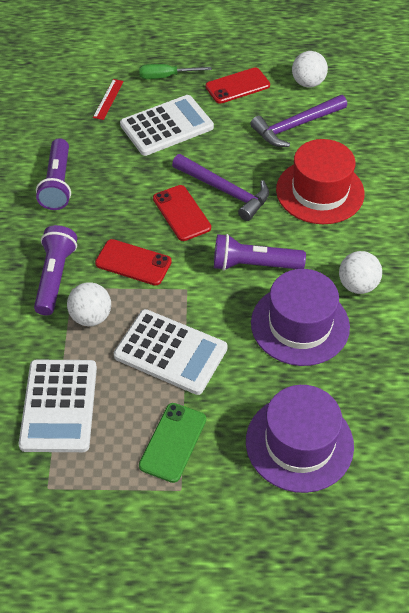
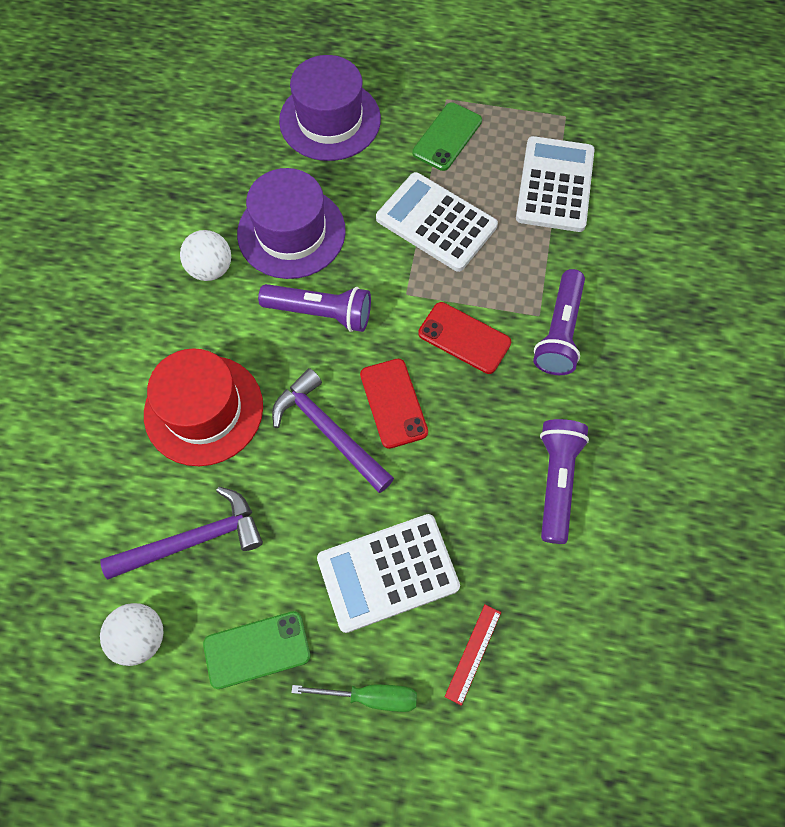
camera: 170 degrees left, 15 degrees up
(91, 317) = (518, 275): white ball -> none
(237, 86) = (257, 649): red phone -> green phone

